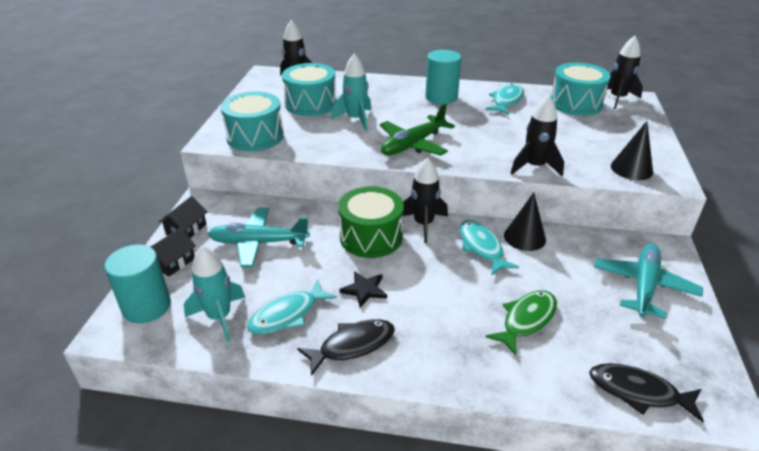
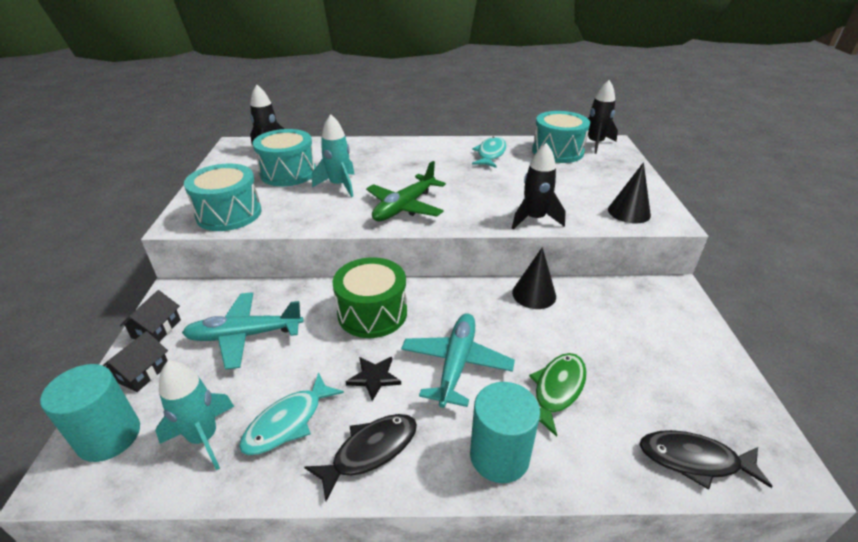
camera: 10 degrees left, 0 degrees up
(423, 224) = (426, 292): black rocket -> none
(441, 97) = (424, 155): turquoise cylinder -> turquoise cylinder (499, 456)
(481, 247) = (492, 311): turquoise fish -> none
(644, 286) = (664, 333): turquoise plane -> turquoise plane (456, 364)

